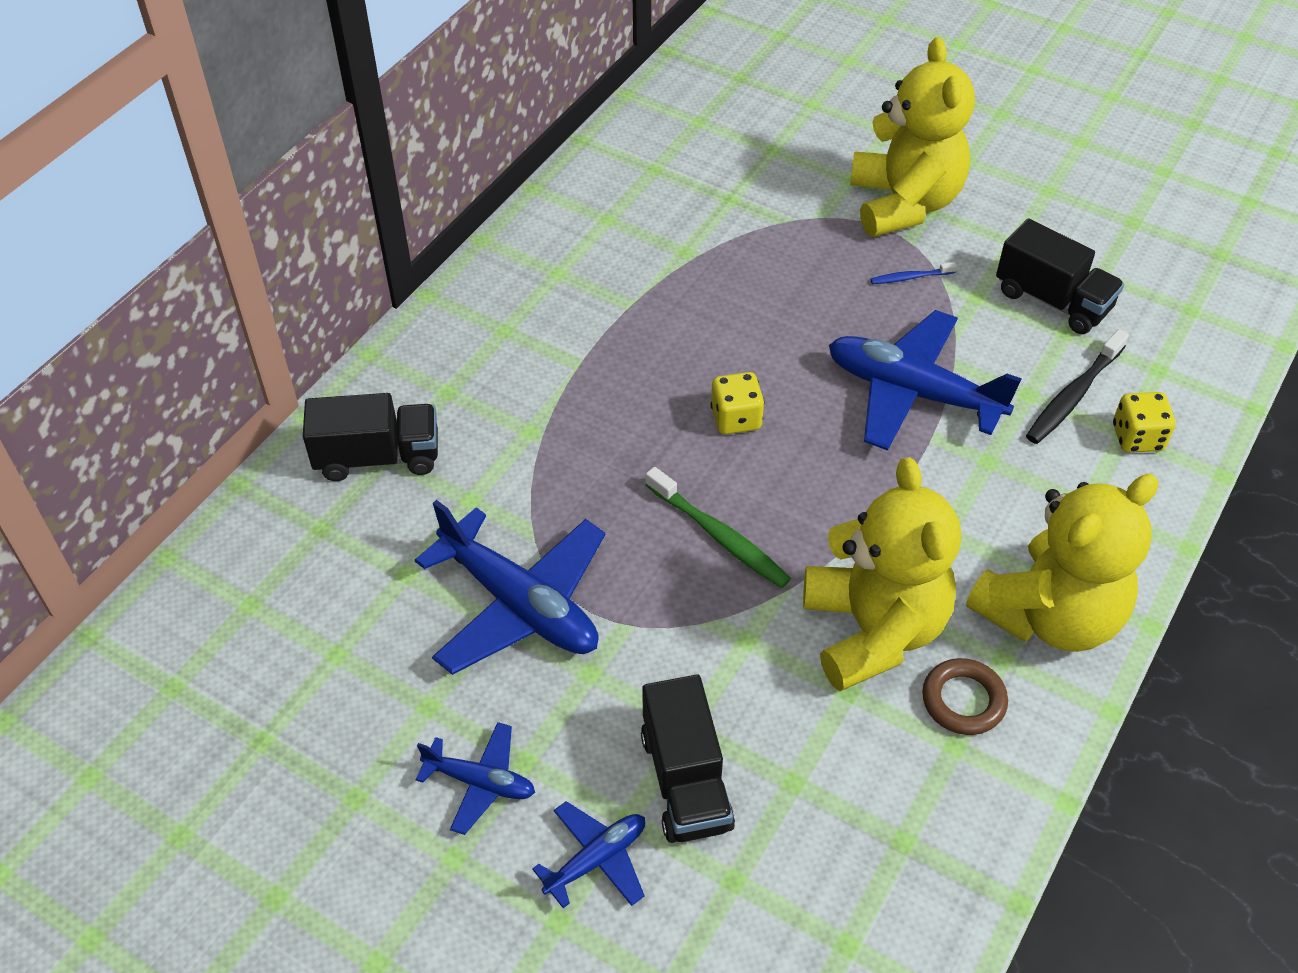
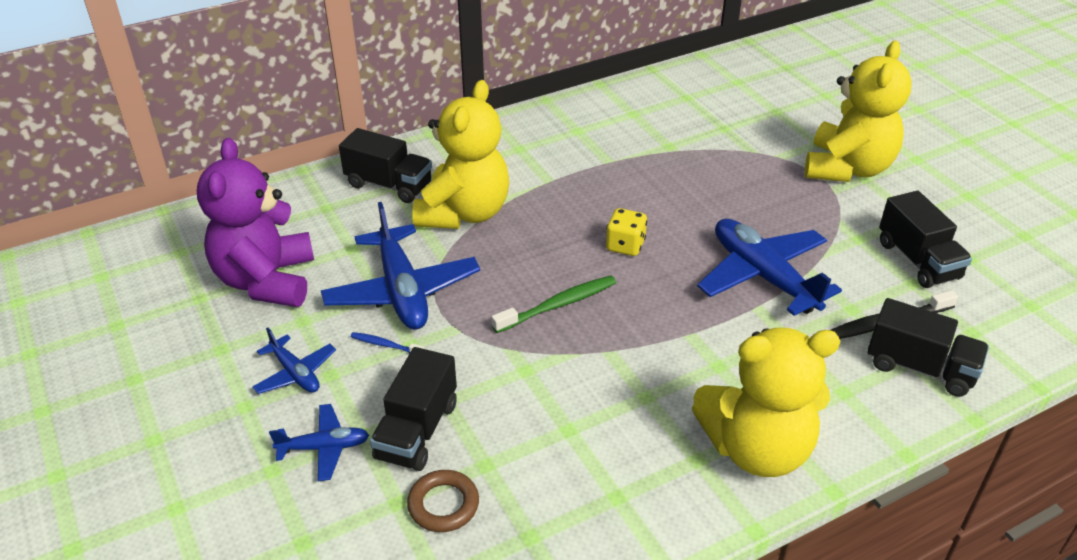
camera: 30 degrees right, 10 degrees down
(332, 673) = (266, 281): none -> purple teddy bear
(719, 536) = (558, 305): green toothbrush -> green toothbrush turned 105 degrees counterclockwise
(873, 630) = (616, 401): yellow teddy bear -> yellow teddy bear (464, 213)
(910, 277) = (817, 211): blue toothbrush -> blue toothbrush (385, 345)
(963, 700) = (646, 472): brown ring -> brown ring (443, 504)
(1137, 438) = (919, 367): yellow dice -> black truck

